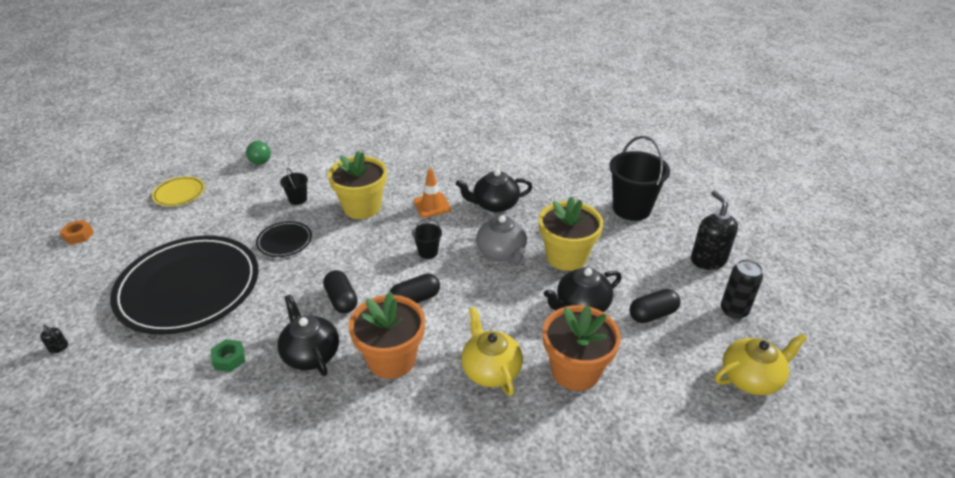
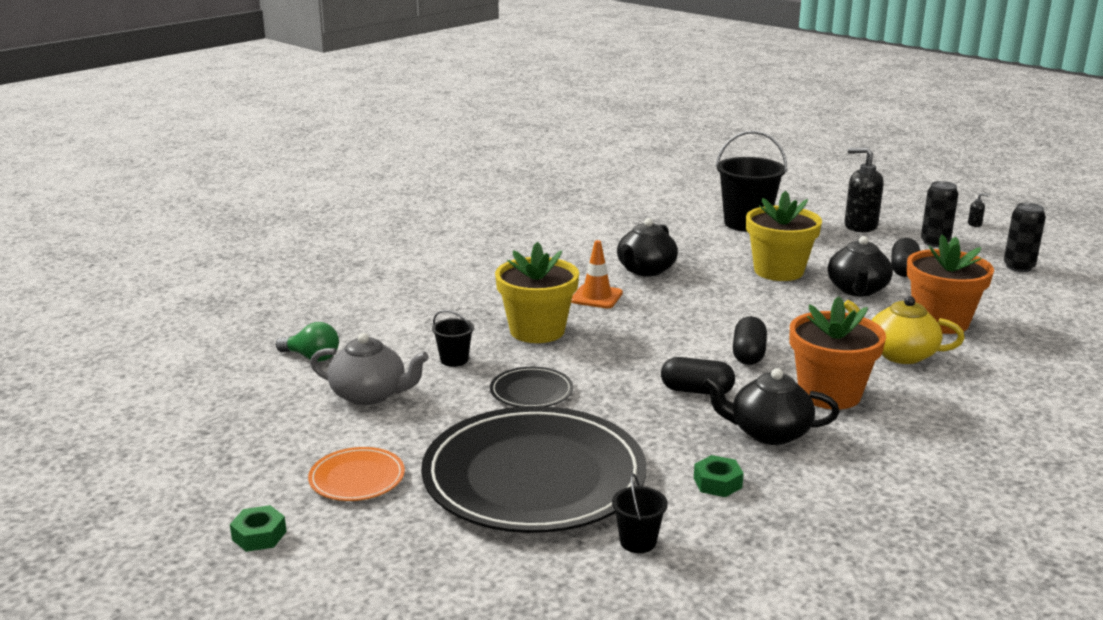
camera: 50 degrees left, 15 degrees down
(59, 348) = (533, 605): black soap dispenser -> black soap dispenser (974, 224)
(78, 235) = (259, 535): orange nut -> green nut
(148, 234) = (357, 478): none -> orange plate
(179, 193) = (290, 431): yellow plate -> none
(428, 252) = (678, 324): black bucket -> black bucket (638, 542)
(501, 252) = (731, 293): grey teapot -> grey teapot (370, 395)
(751, 378) = (1018, 267): yellow teapot -> black can

